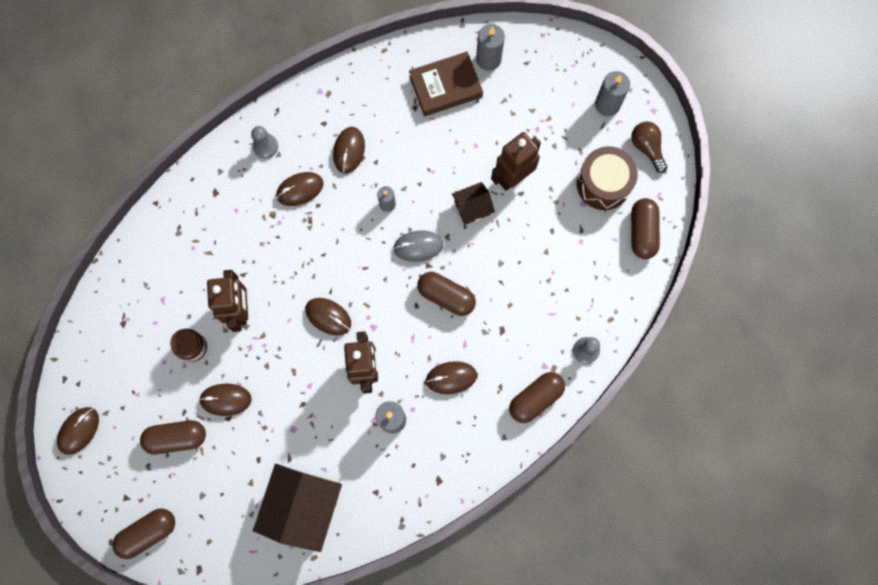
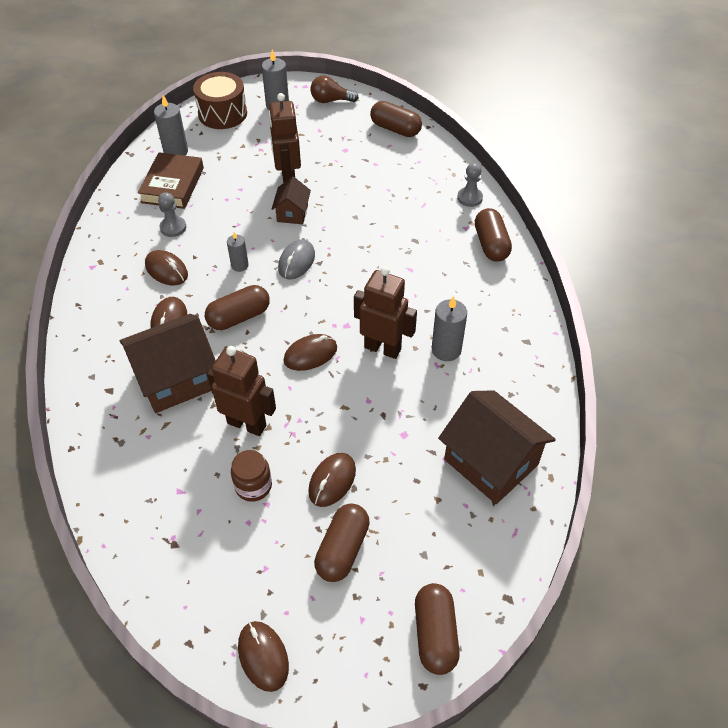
camera: 60 degrees left, 25 degrees down
(250, 233) = (176, 379): none -> brown house
(265, 146) = (103, 328): grey pawn -> grey pawn (173, 227)
(446, 296) = (357, 262): brown capsule -> brown capsule (239, 317)
(451, 377) = (434, 291): brown mouse -> none
(603, 184) = (339, 133): brown drum -> brown drum (222, 113)

